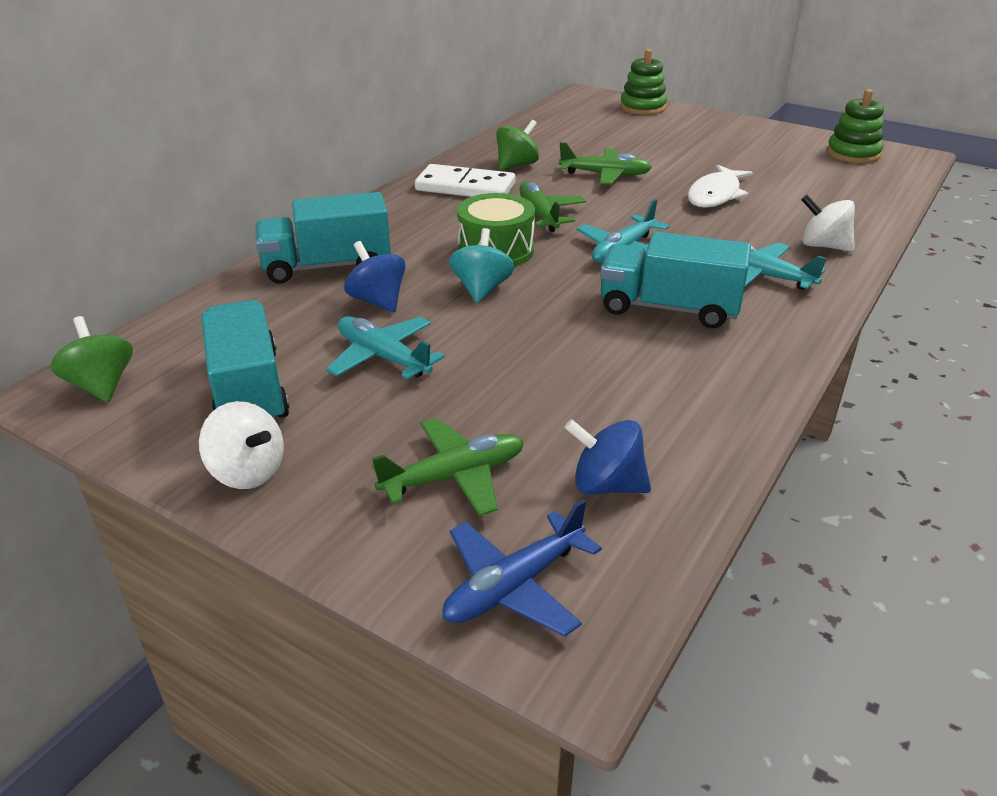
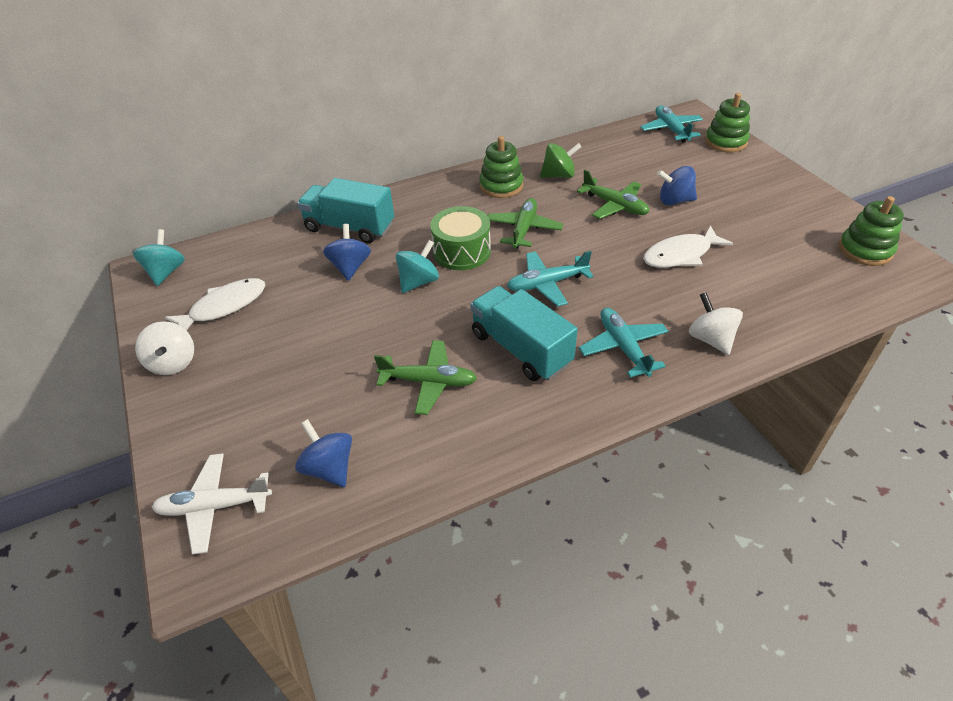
camera: 35 degrees right, 10 degrees up
(101, 385) = (166, 272): green spinning top -> turquoise spinning top
(249, 391) = (224, 307): turquoise truck -> white fish
(383, 357) = (310, 312): turquoise plane -> turquoise plane (671, 130)
(455, 477) = (260, 418): green plane -> green plane (429, 382)
(465, 187) = (501, 186): white domino -> green stacking toy
(513, 586) = (214, 506): blue plane -> white plane
(656, 158) = (674, 201): none -> blue spinning top

